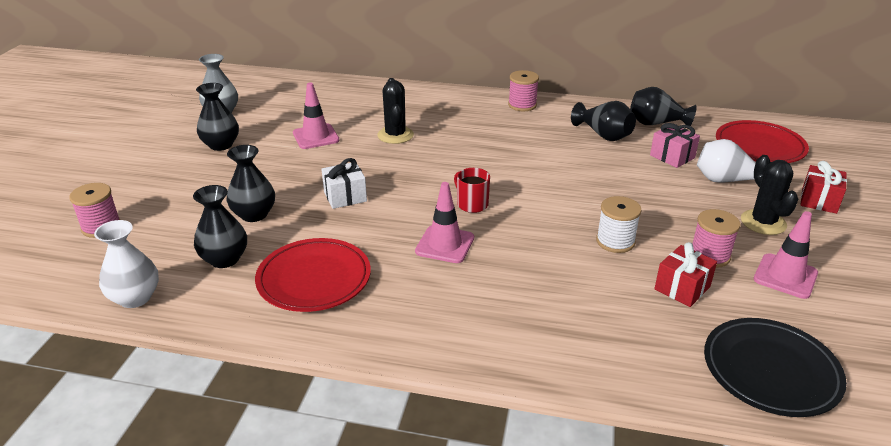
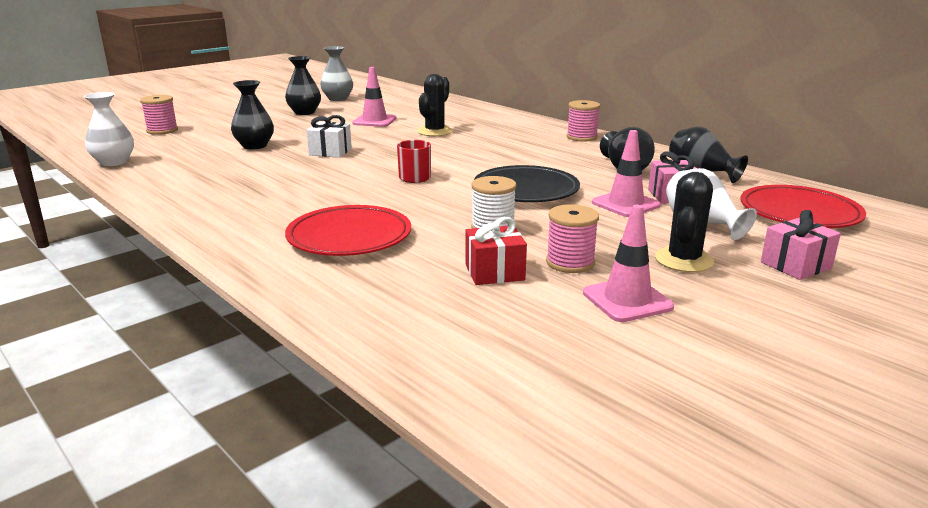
camera: 35 degrees right, 10 degrees down
(224, 259) = (194, 160): black vase -> none
(314, 279) = (224, 183): red plate -> red plate (349, 237)
(445, 244) = (346, 191): pink traffic cone -> pink traffic cone (625, 204)
(770, 371) = (465, 350): black plate -> black plate (526, 190)
(819, 200) = (795, 265): red gift -> pink gift

